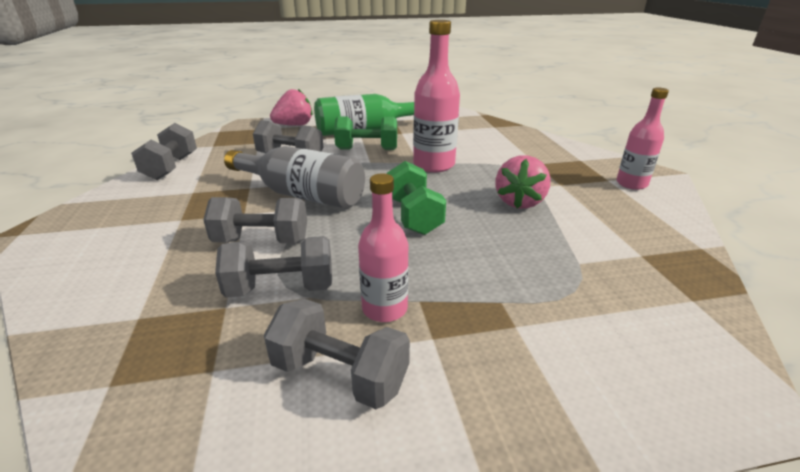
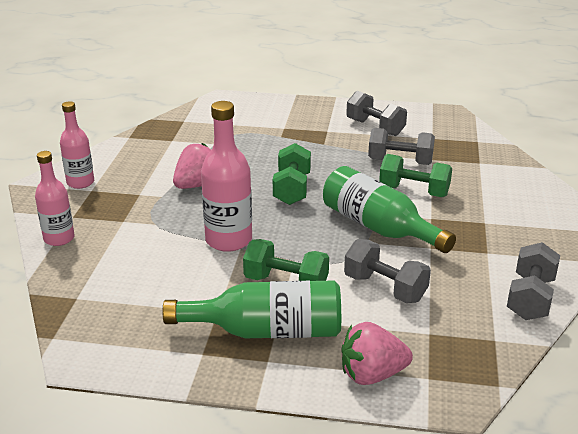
camera: 160 degrees left, 0 degrees up
(261, 241) = (414, 191): grey dumbbell -> green dumbbell
(302, 195) = (378, 227): grey bottle -> green bottle
(384, 309) = (344, 144): pink bottle -> pink bottle (59, 238)

